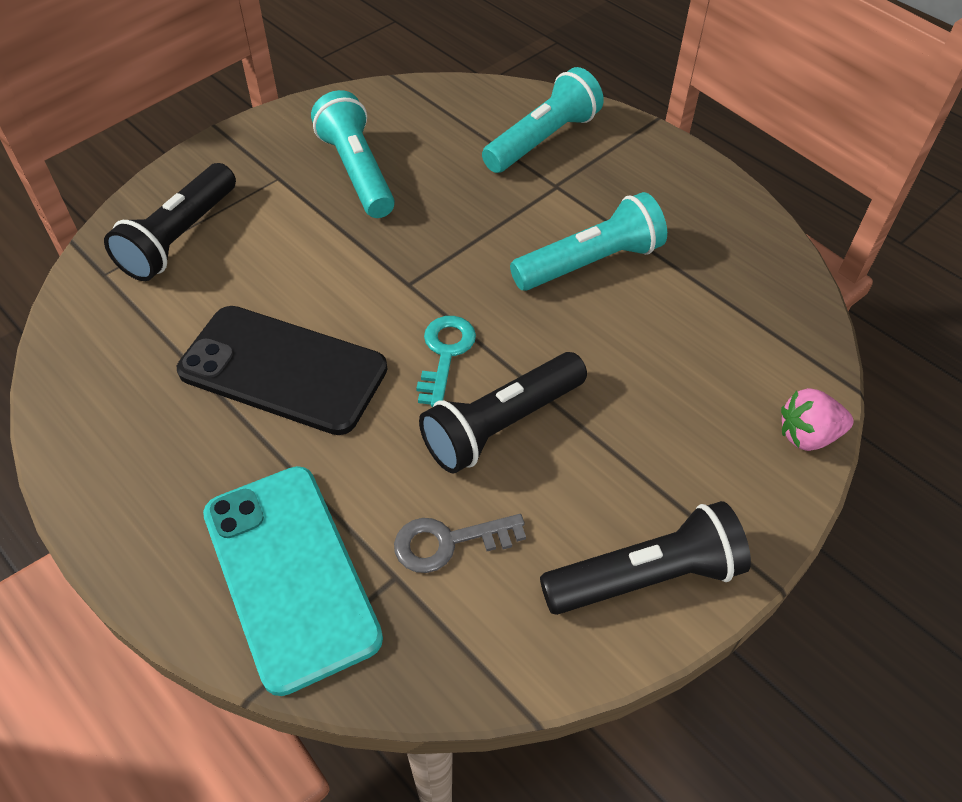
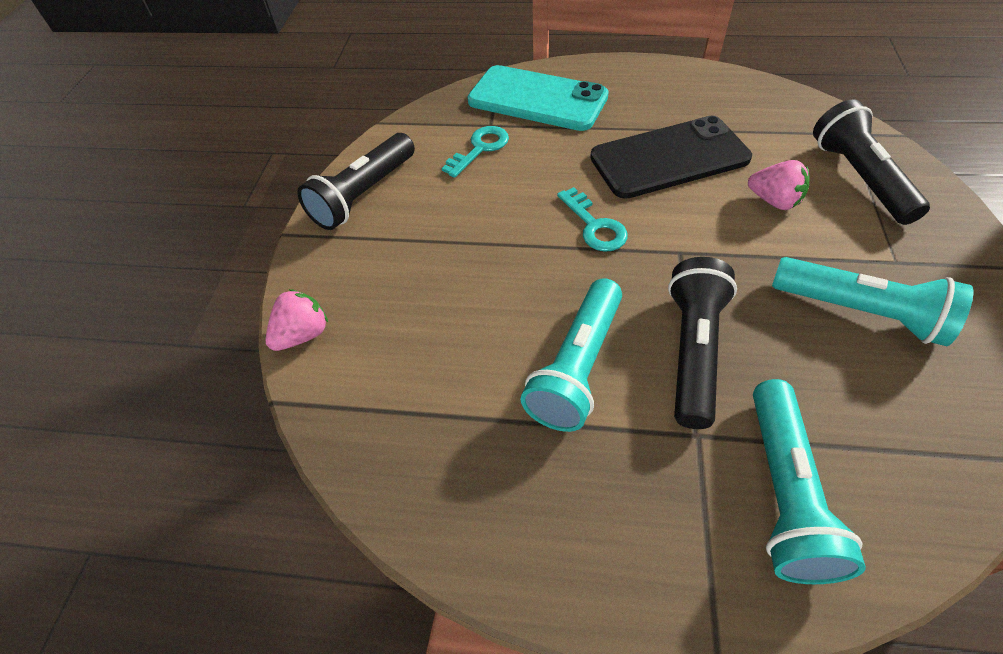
camera: 145 degrees right, 0 degrees up
(273, 268) = (774, 201): none -> pink strawberry
(449, 542) = (480, 149): grey key -> turquoise key
(501, 424) = (513, 211): black flashlight -> black flashlight (693, 351)

